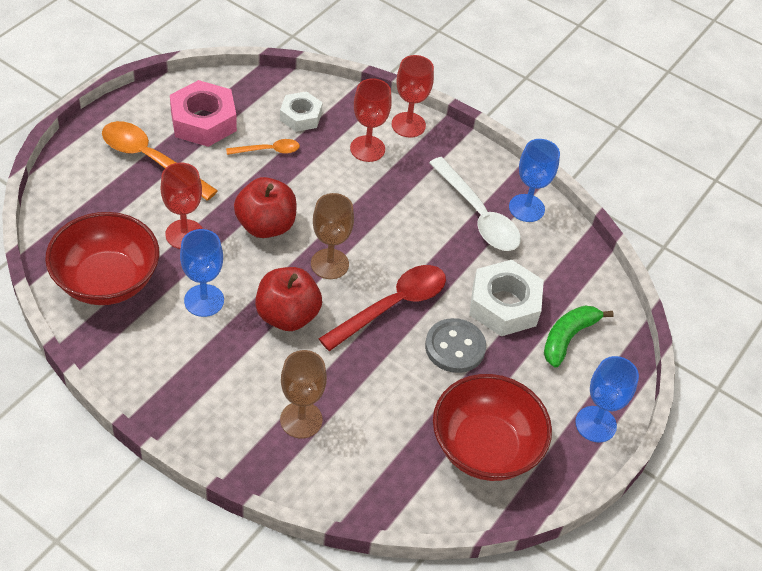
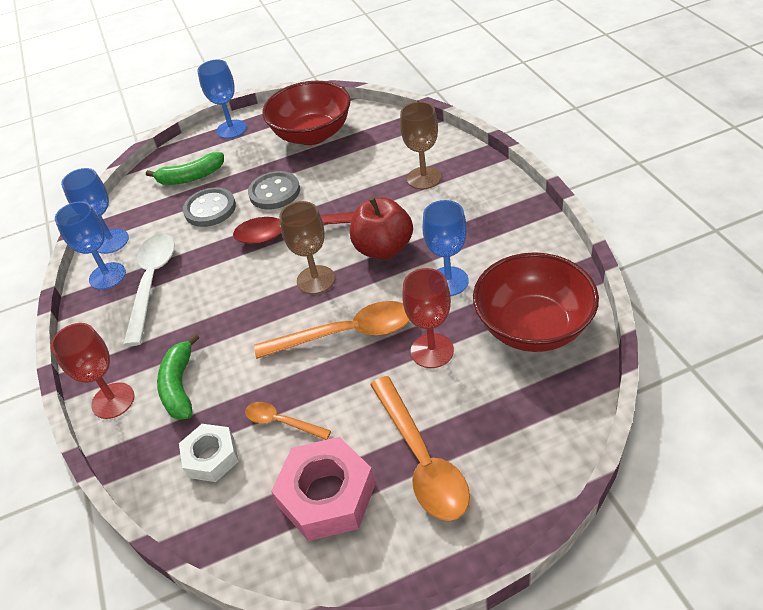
camera: 135 degrees left, 5 degrees down
(266, 225) = (346, 334): red apple -> orange spoon
(367, 149) = (180, 386): red goblet -> green banana
(504, 305) = (210, 209): white nut -> grey button
(564, 240) = (111, 241): none -> blue goblet

